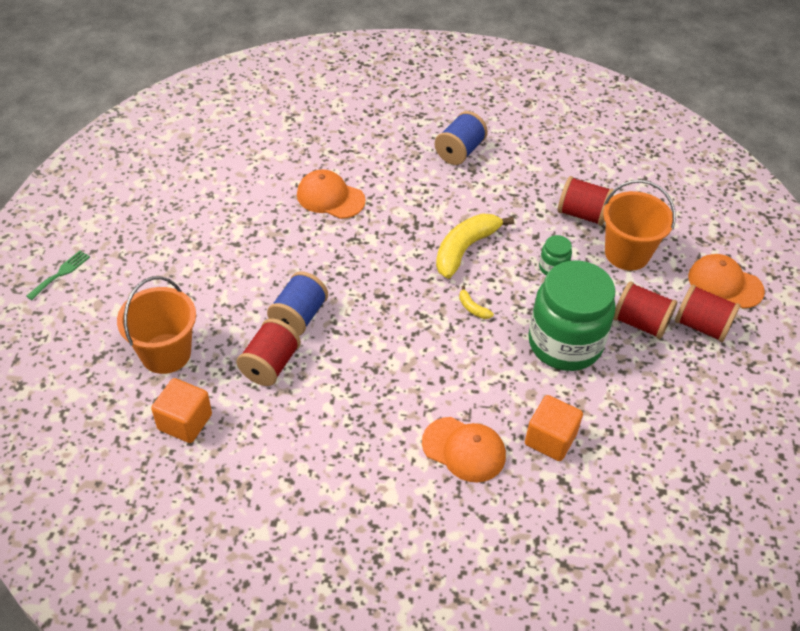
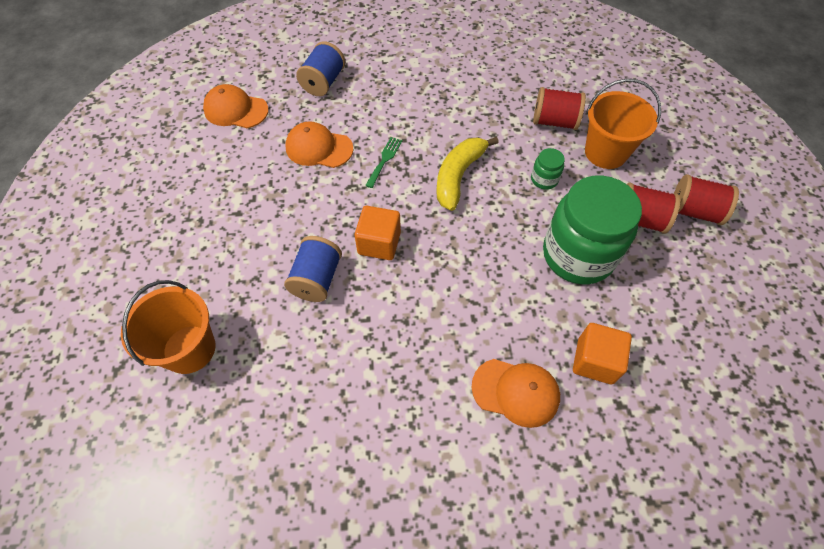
camera: 10 degrees left, 10 degrees up
(60, 273) = (62, 281): green fork -> green fork (384, 160)
(185, 422) = (224, 425): orange cube -> orange cube (379, 243)
(270, 365) = (300, 339): red spool -> none
(459, 151) = (427, 81): blue spool -> blue spool (323, 82)
(473, 308) = (482, 235): yellow banana -> none
(725, 284) = (700, 165): orange cap -> orange cap (236, 110)

